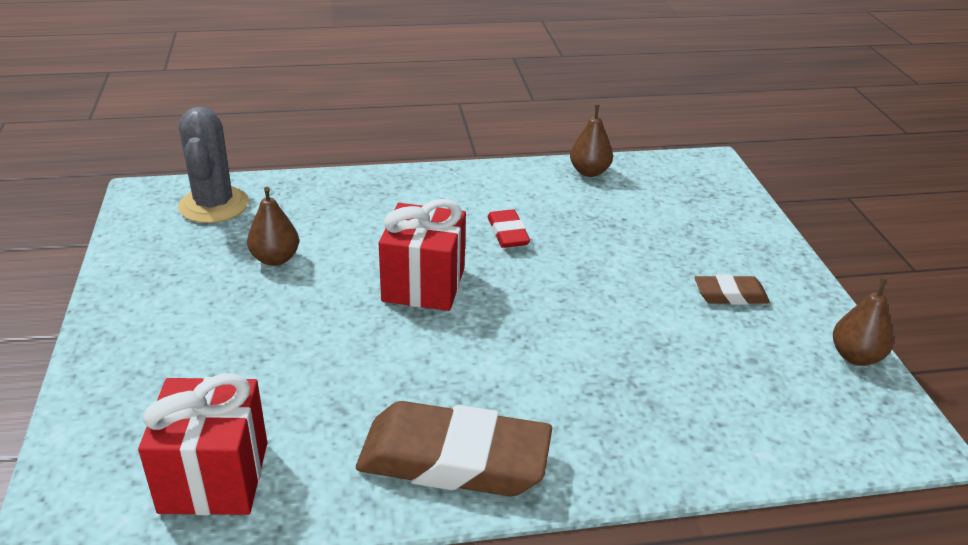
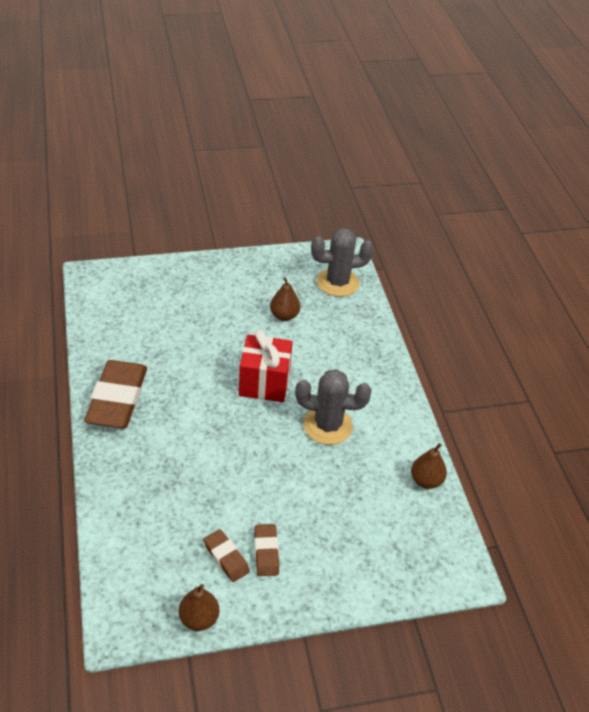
camera: 85 degrees right, 10 degrees up
(214, 477) = (113, 316): red gift -> none
(507, 233) = (328, 425): red eraser -> grey cactus
(751, 330) = (226, 558): none -> brown eraser

